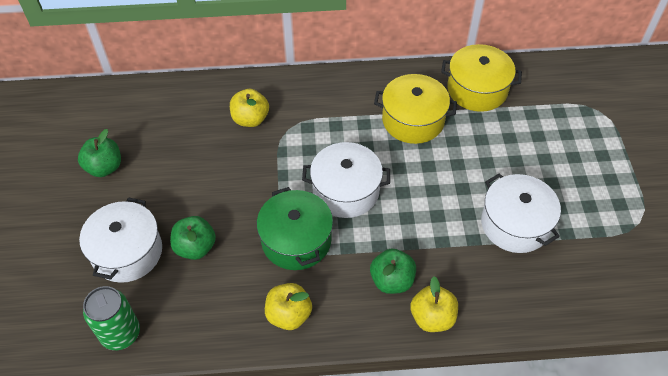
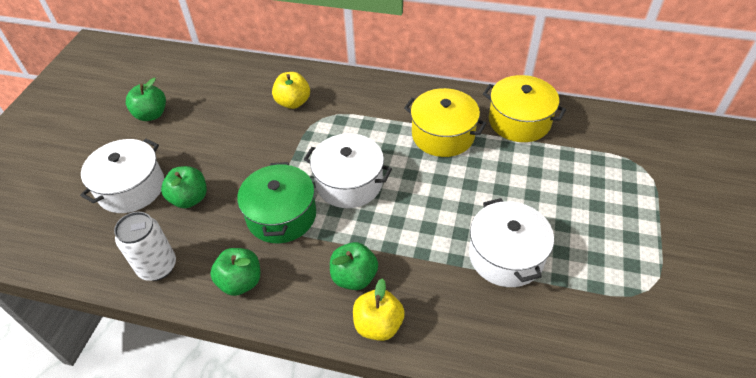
camera: 20 degrees right, 5 degrees down
(121, 333) = (87, 256): green can -> none
(199, 324) = (157, 267): none -> white can
(289, 315) = (240, 282): yellow apple -> green apple

